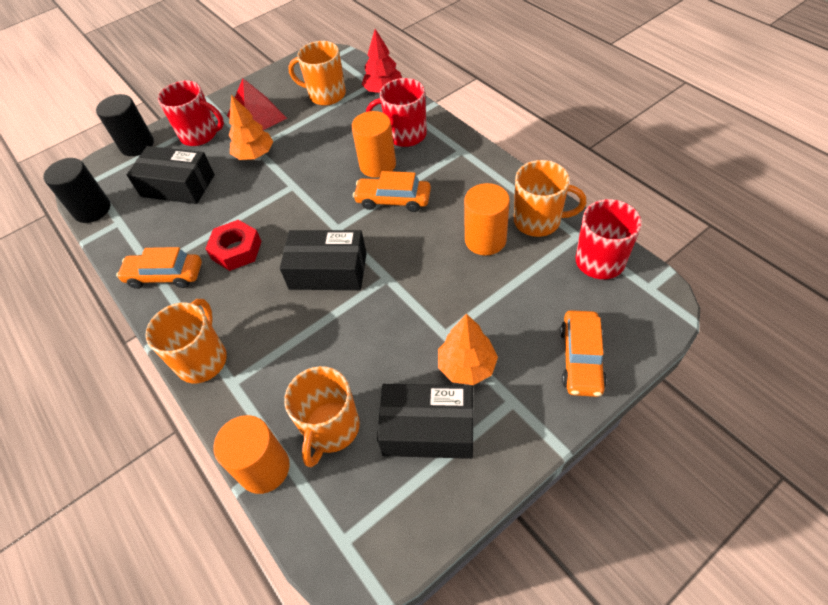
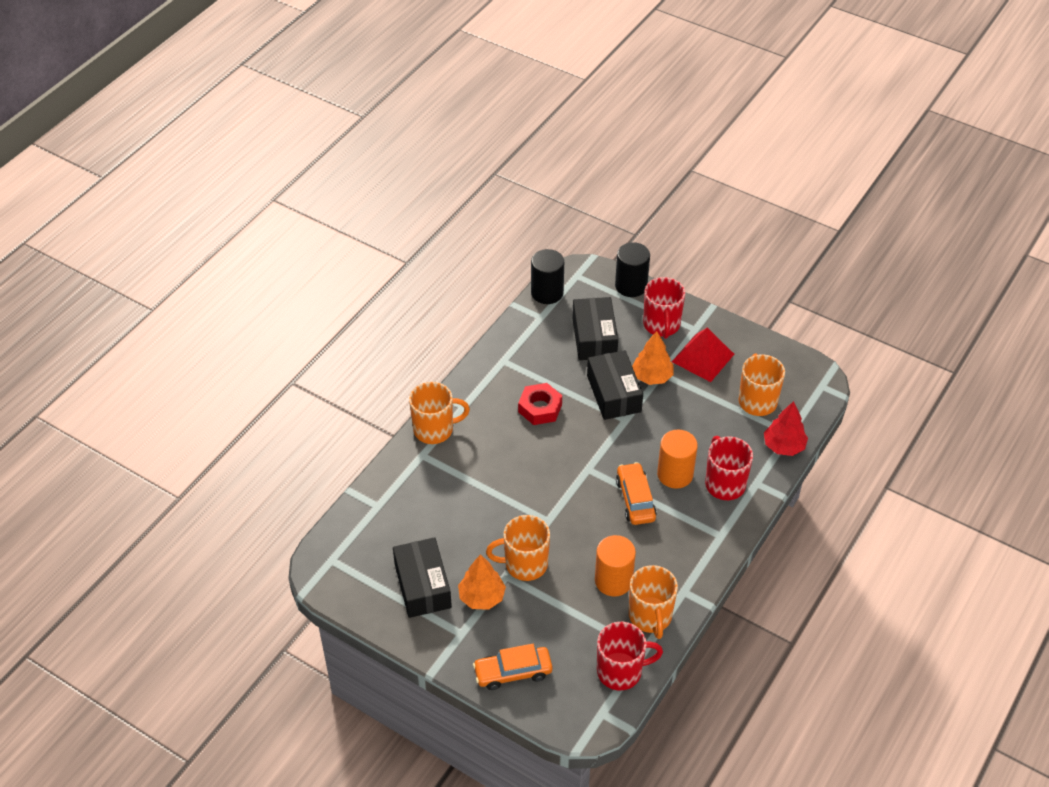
camera: 65 degrees right, 5 degrees down
(165, 275) = (499, 372): orange car -> none
(264, 468) = (366, 499): orange cylinder -> none
(328, 271) = (541, 478): black box -> black box (613, 394)
(331, 429) = (405, 527): orange mug -> orange mug (524, 564)

